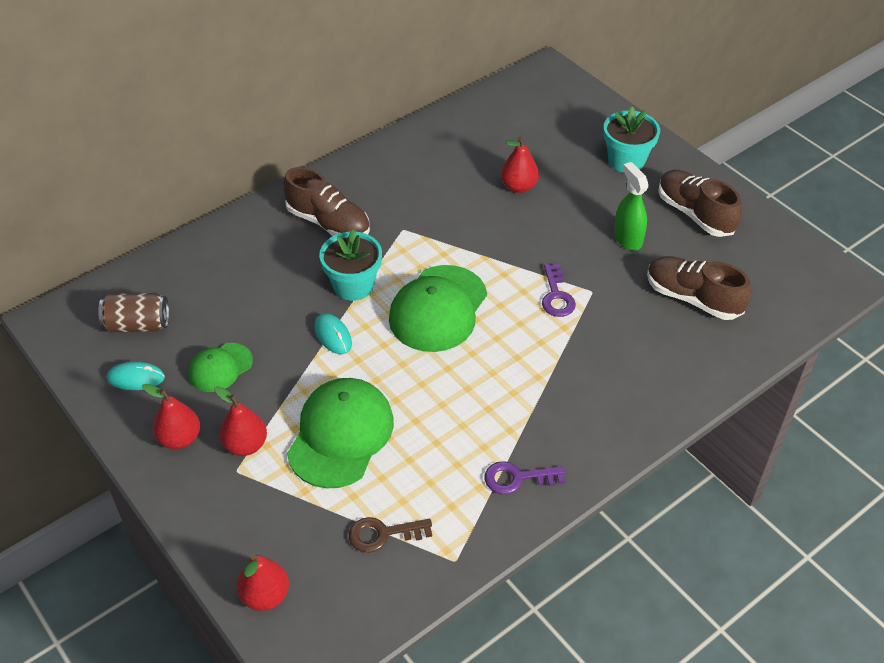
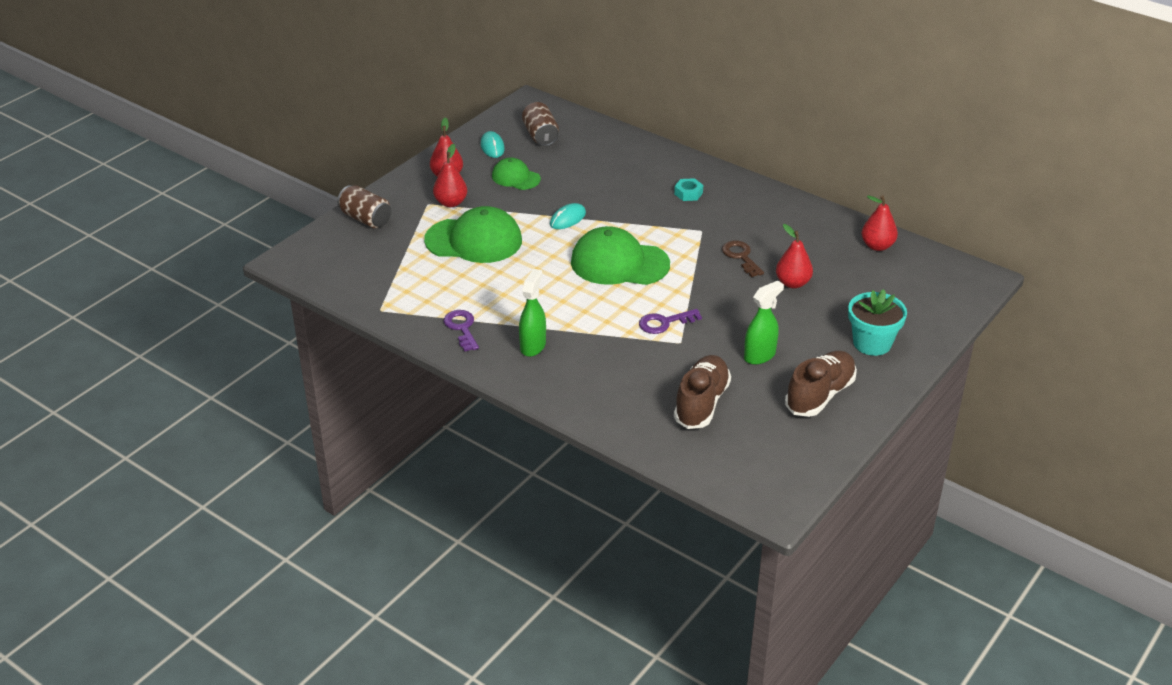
camera: 75 degrees right, 10 degrees down
(240, 548) = (366, 219): none -> brown can
(265, 595) = (333, 236): red pear -> red pear (877, 246)
(328, 223) = (688, 193): brown shoe -> turquoise nut
(353, 285) = (624, 218): turquoise flower pot -> none
(383, 534) = (393, 275): brown key -> brown key (741, 257)
(568, 416) = (533, 346): none -> green spray bottle

